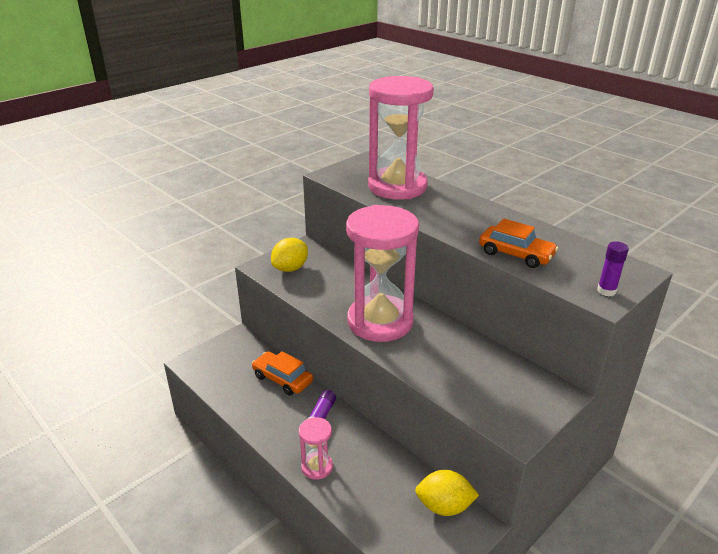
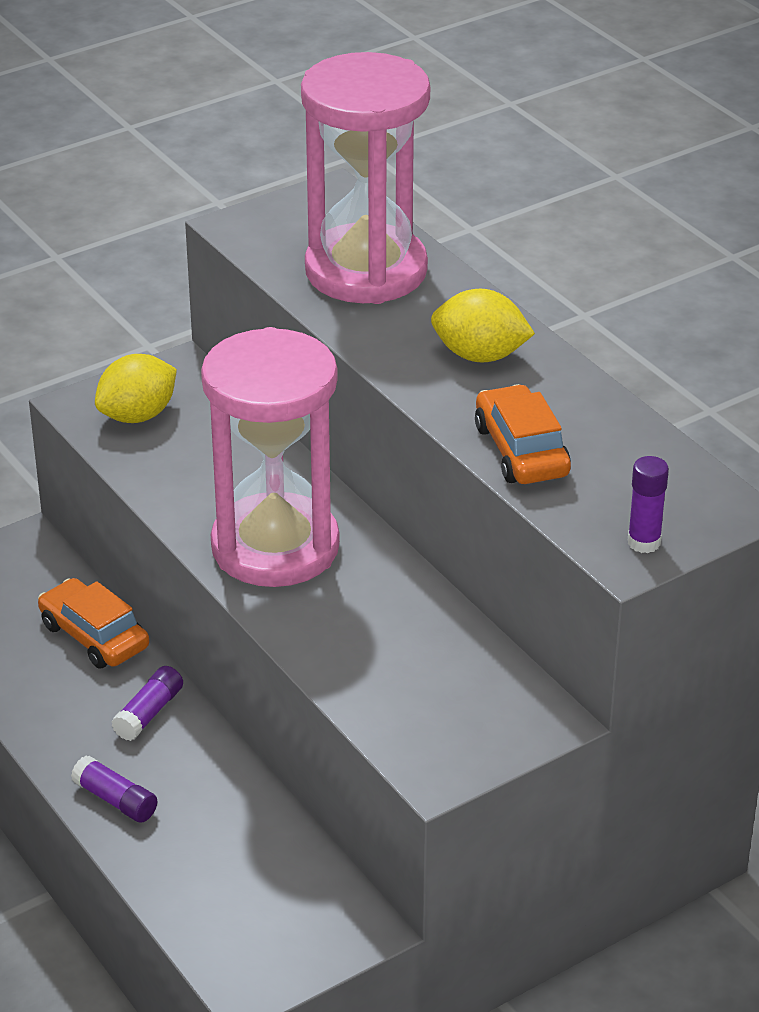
camera: 10 degrees right, 5 degrees up
(317, 467) = (115, 800): pink hourglass -> purple glue stick
(444, 506) = (319, 892): yellow lemon -> yellow lemon (480, 355)
(516, 254) = (521, 450): orange car -> orange car turned 150 degrees counterclockwise

